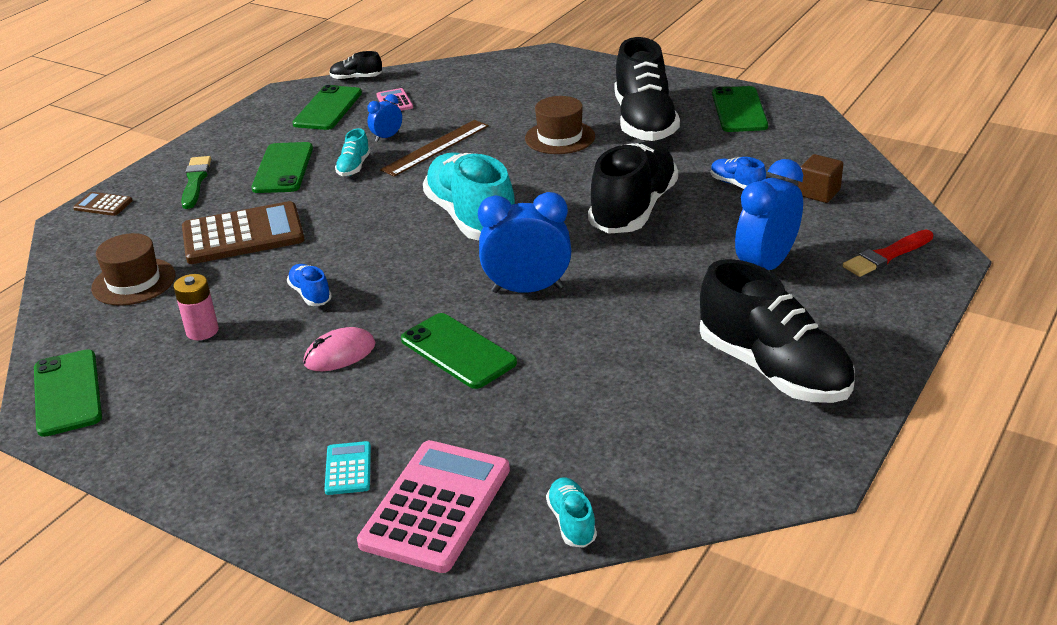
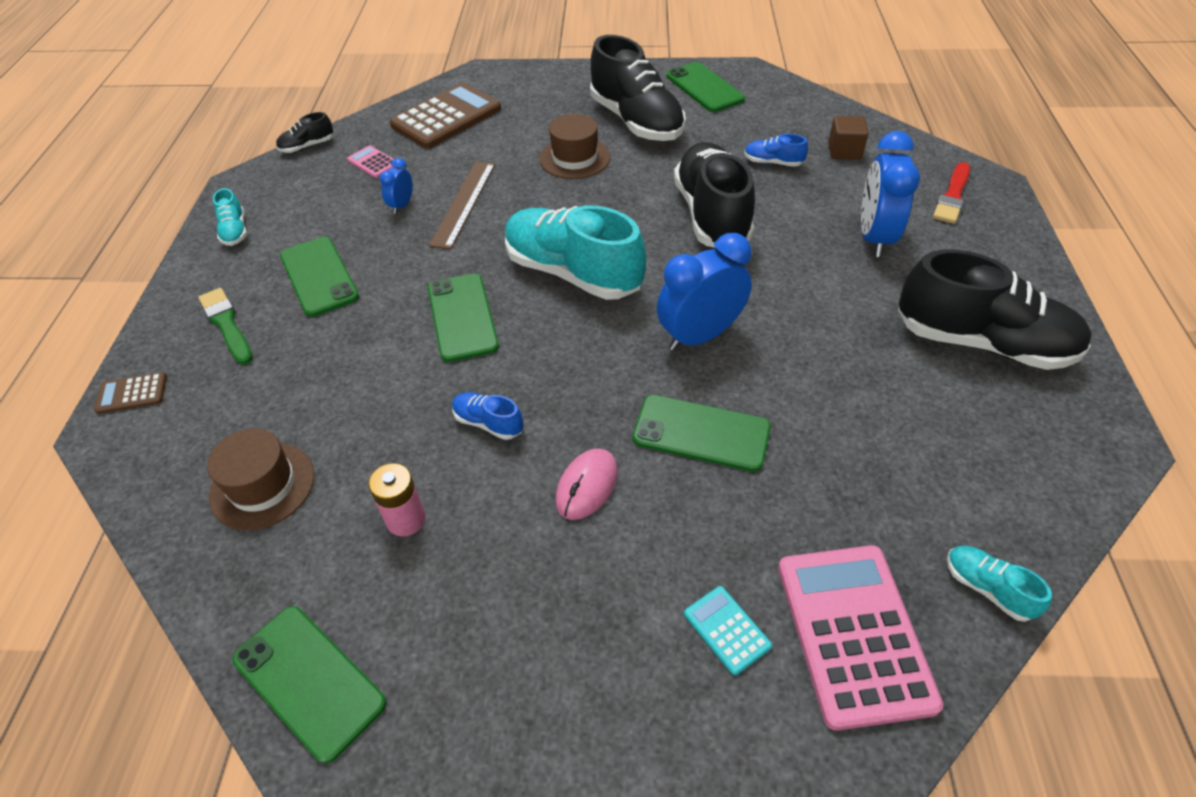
camera: 30 degrees left, 15 degrees up
(243, 235) = (344, 375): brown calculator -> brown calculator (446, 117)
(328, 108) = (306, 190): green phone -> green phone (462, 317)
(354, 167) = (397, 251): turquoise shoe -> turquoise shoe (235, 231)

